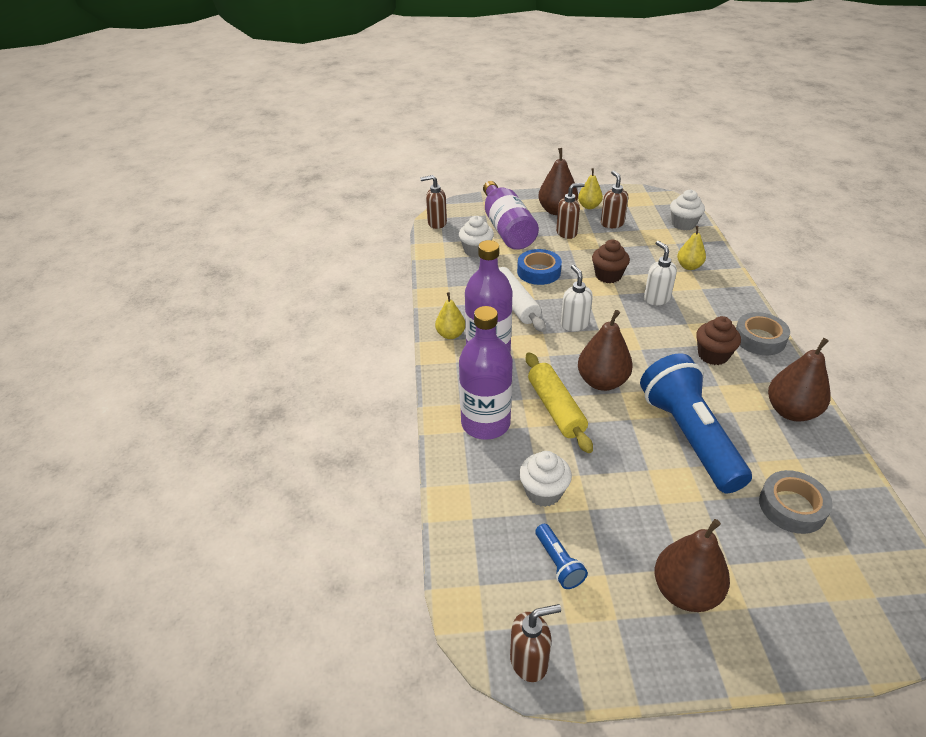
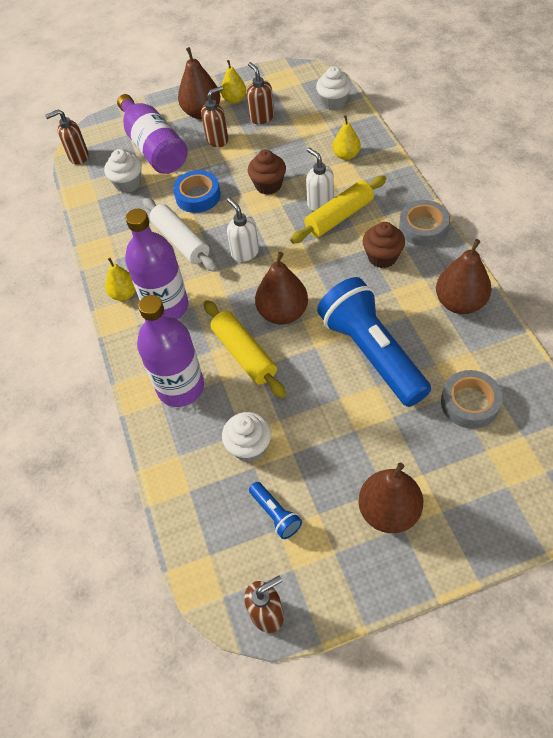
camera: 10 degrees left, 15 degrees up
(674, 313) = (339, 217): none -> yellow rolling pin

